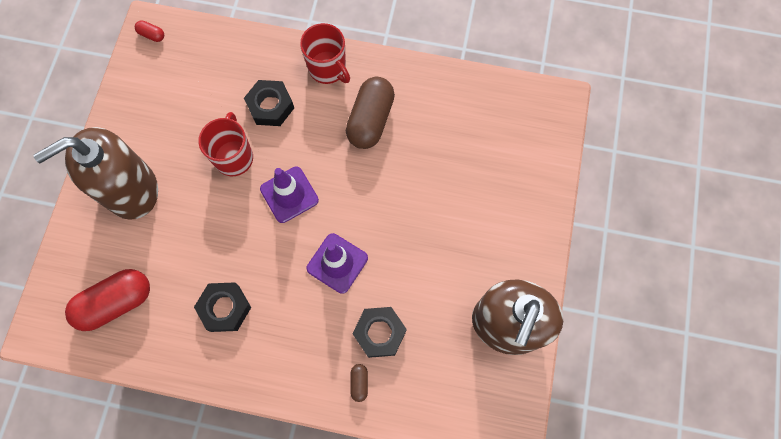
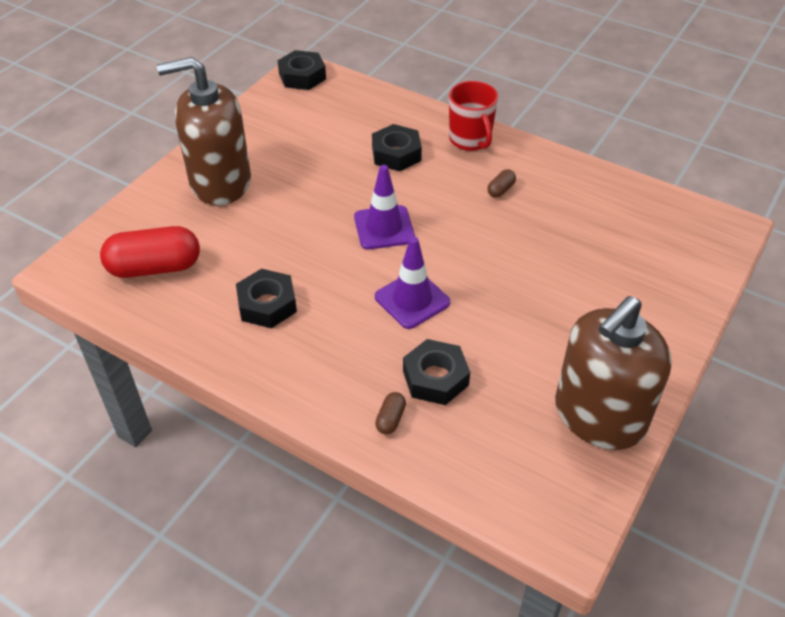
camera: 20 degrees right, 25 degrees down
(152, 35) = (302, 76): red capsule -> black nut
(234, 157) = (339, 183): red mug -> none
(370, 120) = (500, 190): brown capsule -> brown capsule, size x0.43

